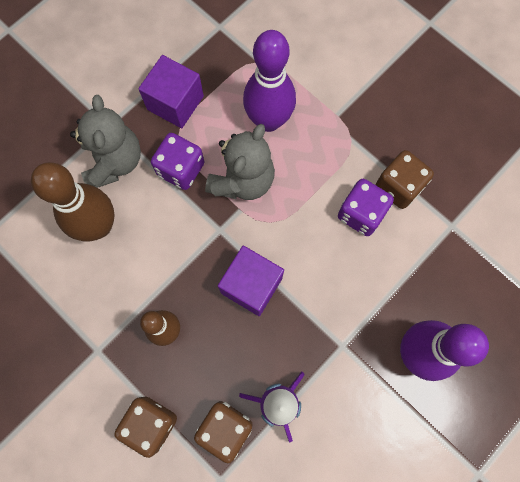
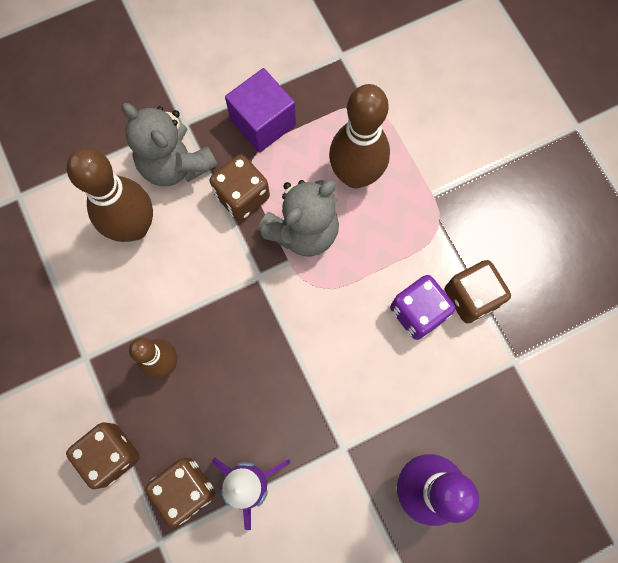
camera: 20 degrees right, 0 degrees up
(114, 162) = (175, 164): grey teddy bear -> grey teddy bear turned 120 degrees clockwise
(181, 169) = (242, 196): purple dice -> brown dice
(251, 285) = (270, 347): purple cube -> none
(268, 120) = (355, 175): purple bowling pin -> brown bowling pin

